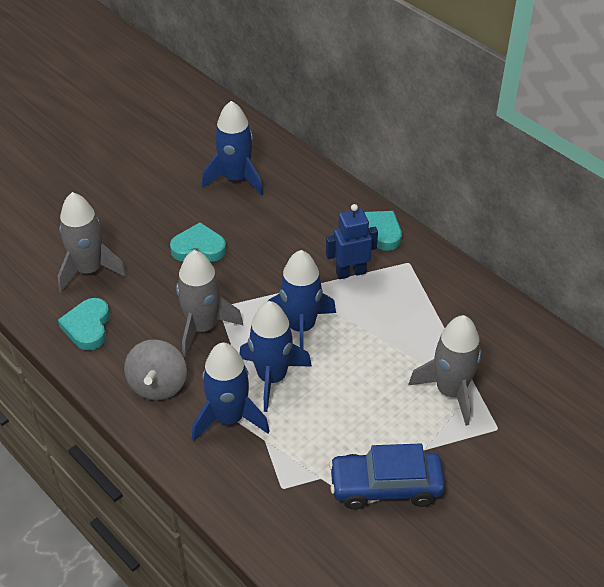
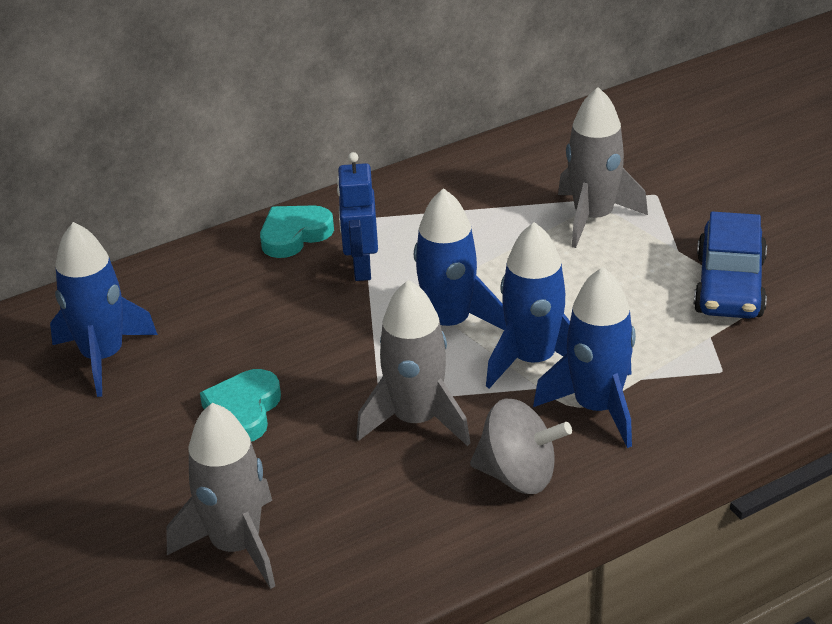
camera: 75 degrees left, 10 degrees down
(88, 327) = (371, 553): turquoise heart -> none

